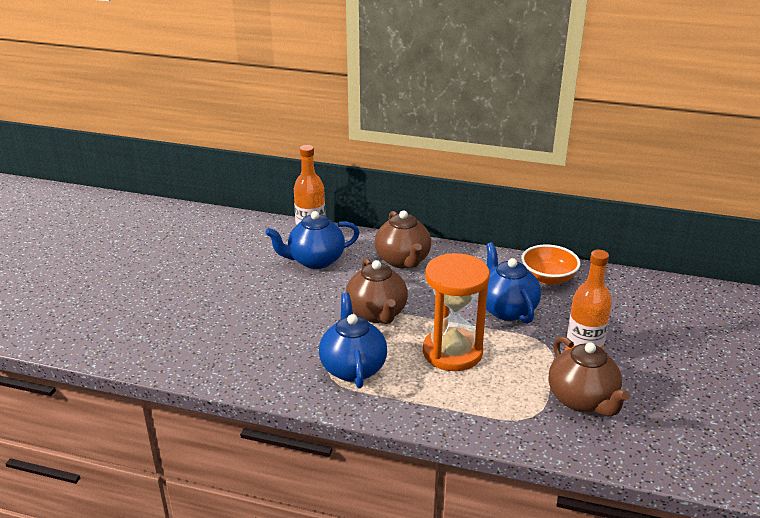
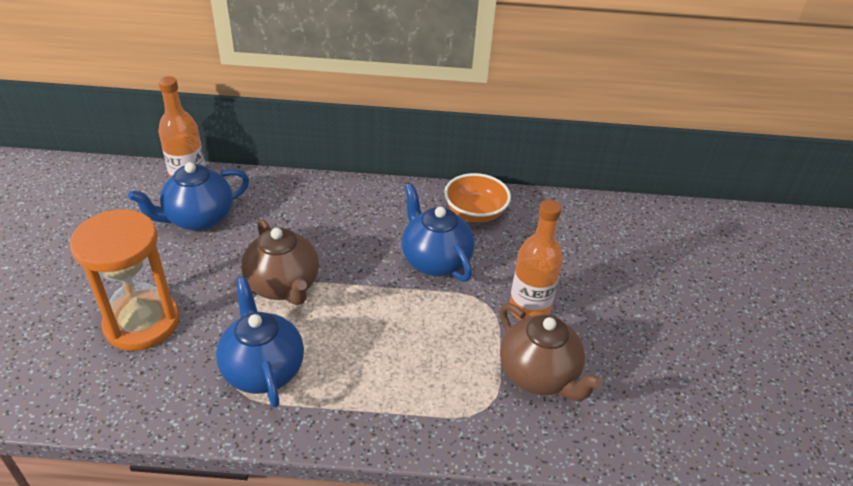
camera: 15 degrees left, 10 degrees up
(403, 260) = (306, 207): brown teapot -> none
(452, 352) = (381, 329): orange hourglass -> orange hourglass (142, 323)

